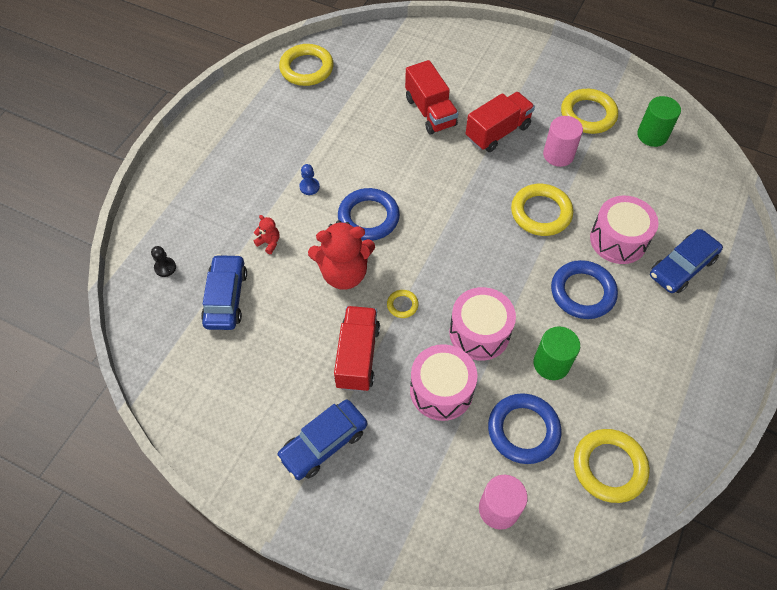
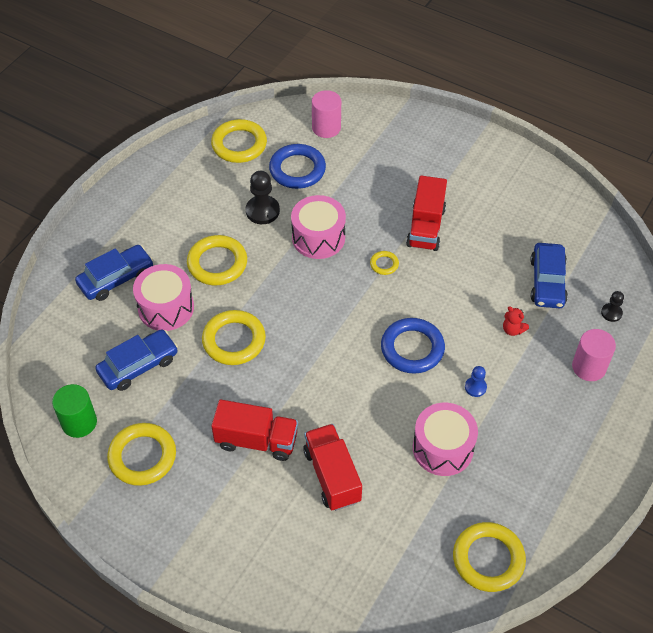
camera: 175 degrees left, 5 degrees down
(323, 443) = (453, 172): blue car -> blue car (138, 365)
(344, 273) = (437, 295): red teddy bear -> none
(441, 390) = (357, 199): pink drum -> pink drum (443, 448)
(497, 132) = (256, 440): red truck -> red truck turned 135 degrees counterclockwise
(551, 363) = (262, 211): green cylinder -> black pawn
(558, 155) = (195, 405): pink cylinder -> pink cylinder (589, 367)
(582, 292) = (217, 263): blue ring -> yellow ring

